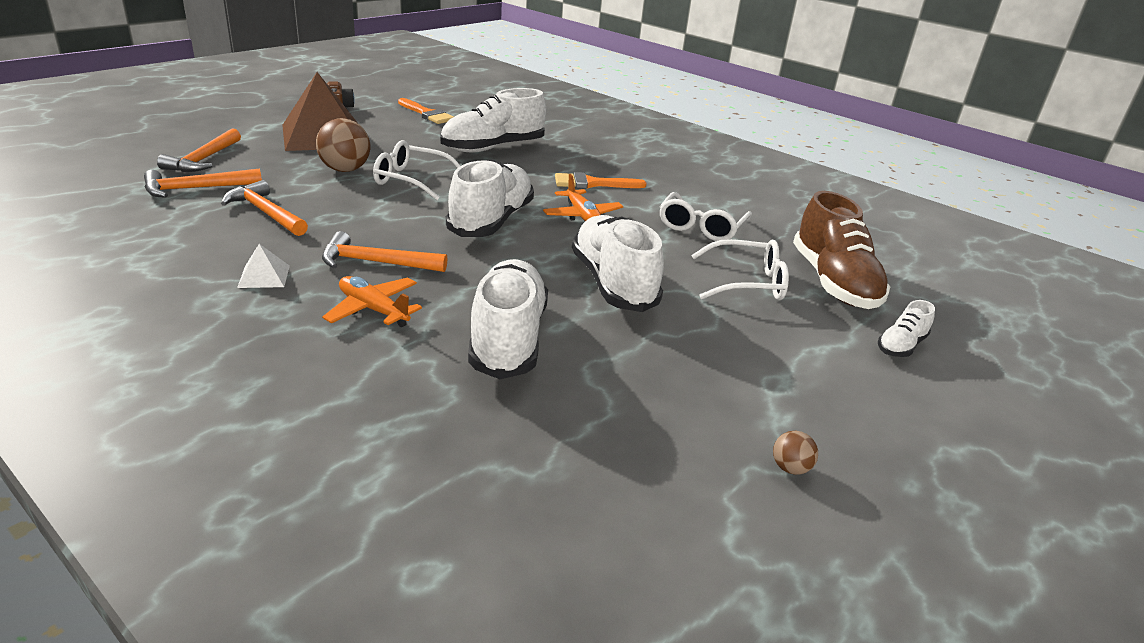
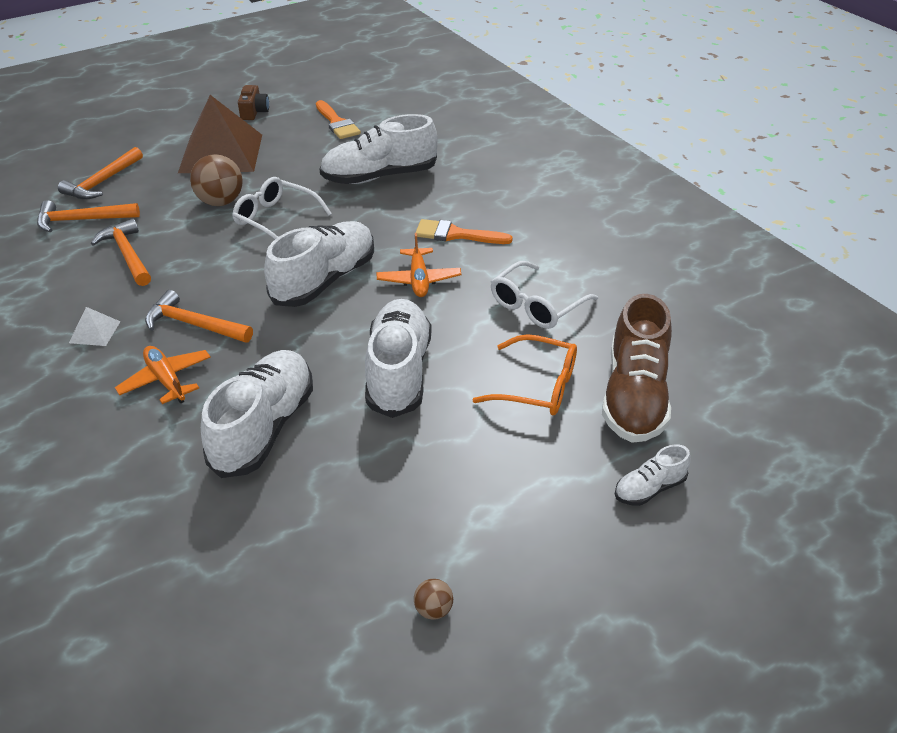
camera: 20 degrees right, 10 degrees up
(747, 283) = (537, 386): white glasses -> orange glasses

